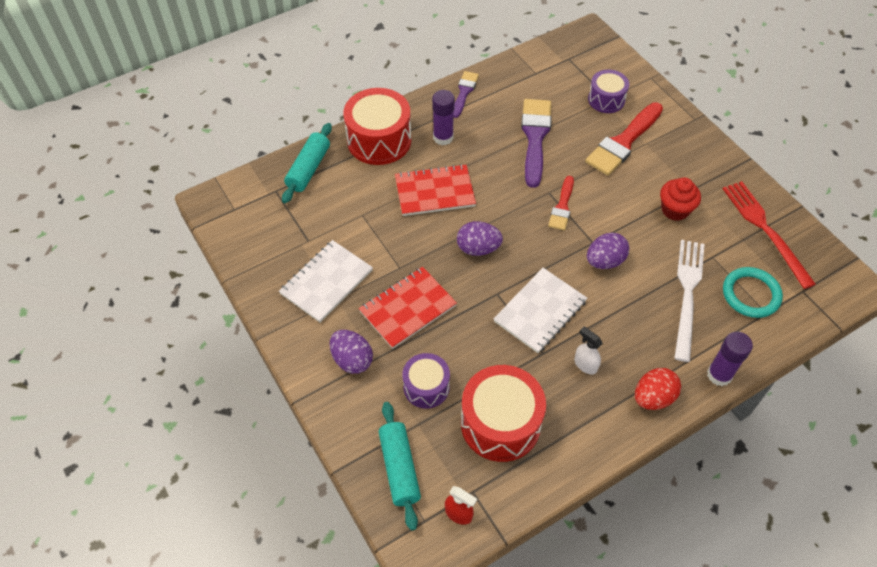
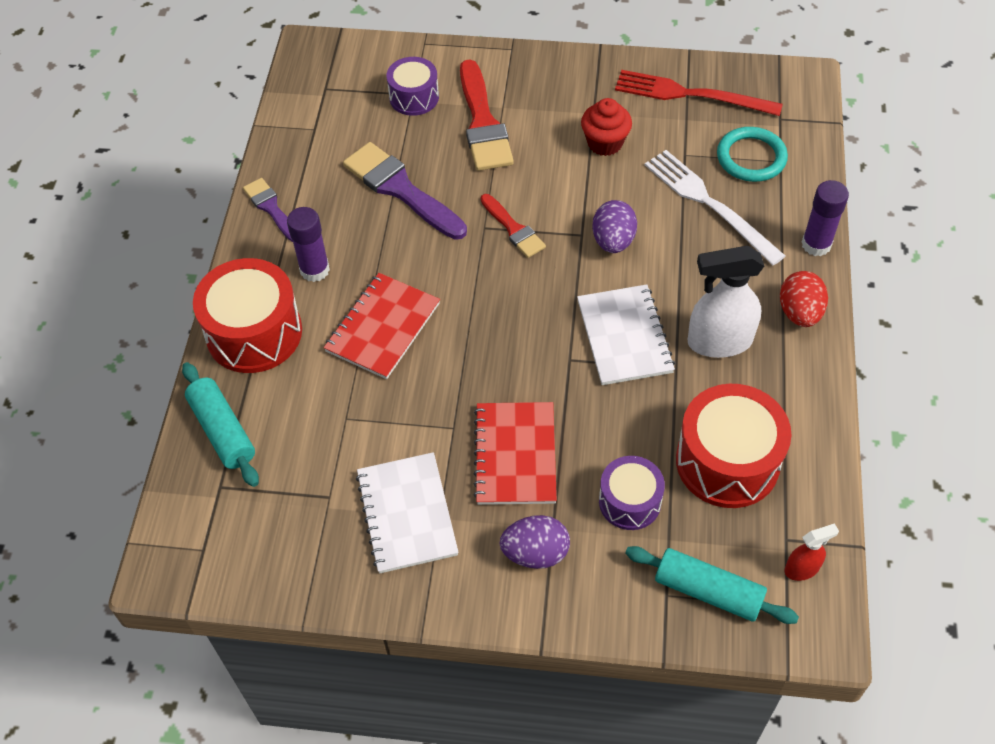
camera: 50 degrees left, 0 degrees up
(478, 248) = (497, 338): purple egg -> none
(585, 364) = (719, 342): white spray bottle -> white spray bottle, size x1.96

